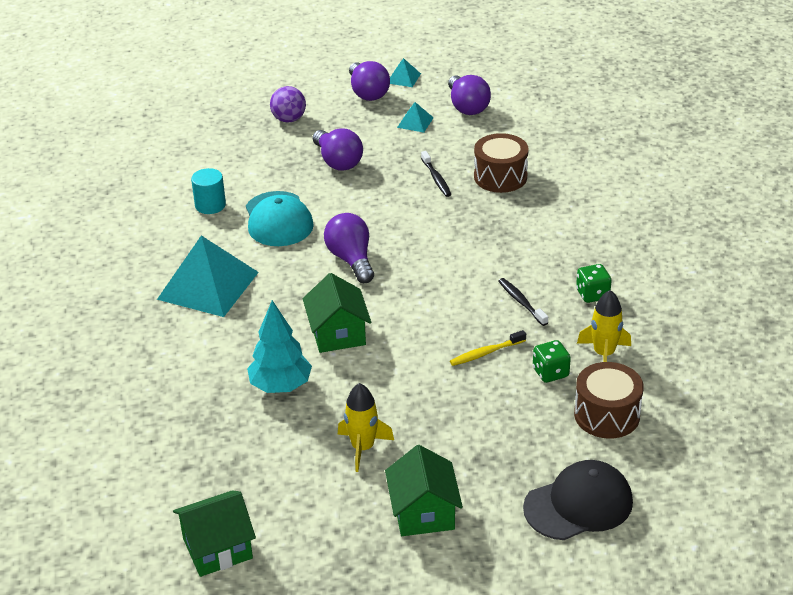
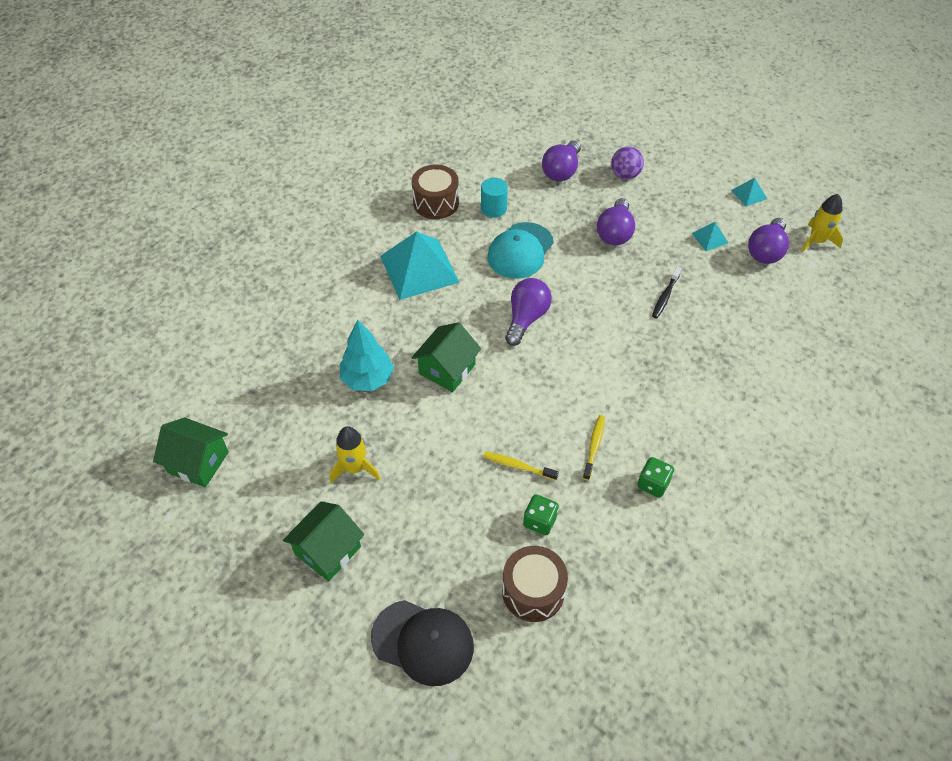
camera: 45 degrees right, 15 degrees up
(367, 93) = (706, 189): purple light bulb -> purple light bulb (561, 171)
(500, 177) = (714, 330): brown drum -> brown drum (436, 203)
(521, 302) = (594, 446): black toothbrush -> yellow toothbrush
(604, 354) = (596, 540): yellow rocket -> yellow rocket (816, 241)

